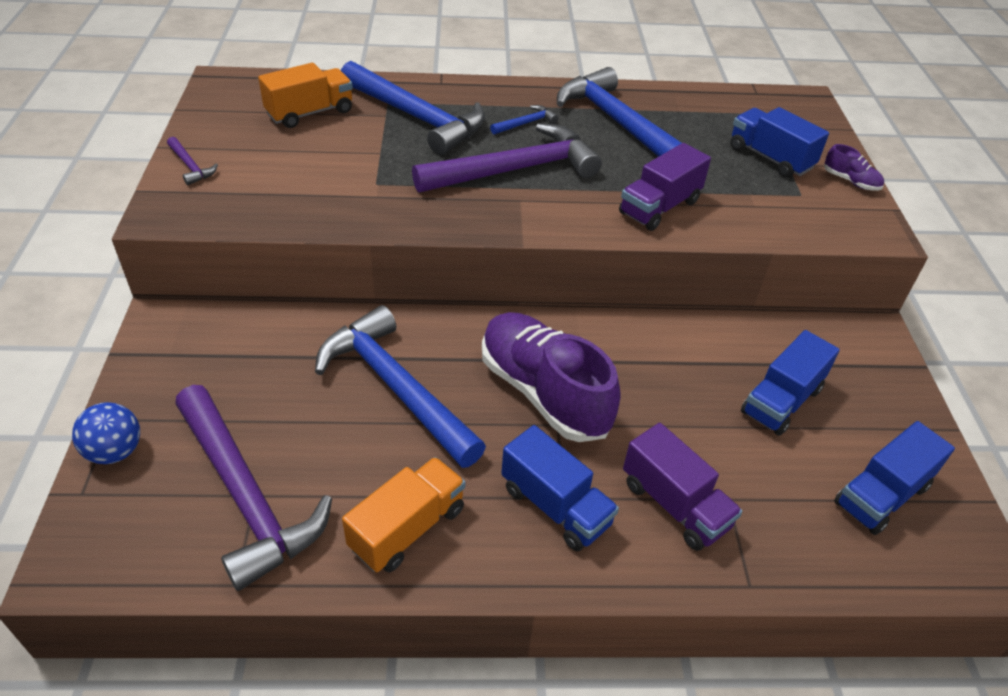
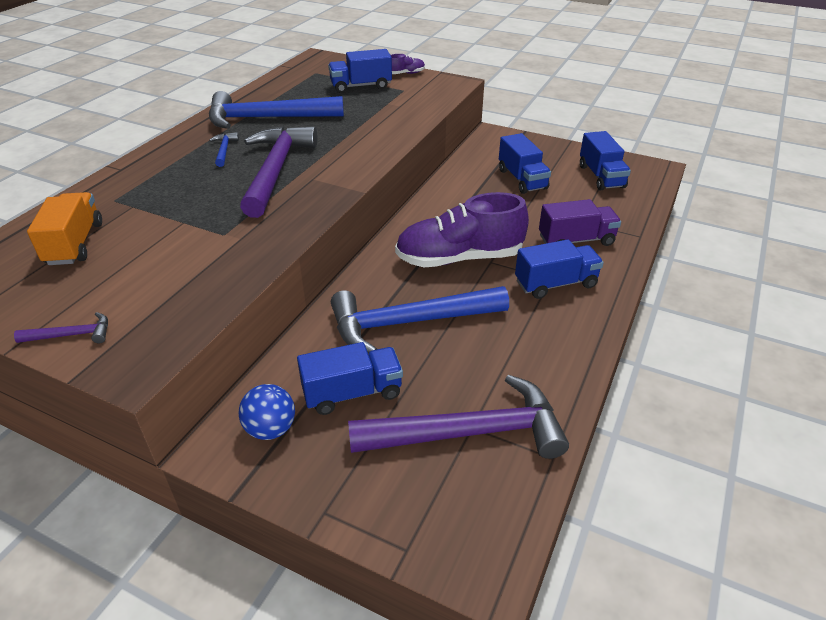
camera: 60 degrees left, 5 degrees down
(115, 451) = (369, 515): blue ball -> blue ball (270, 429)
(266, 382) = (352, 393): none -> blue truck
(407, 528) = (543, 353): orange truck -> none
(417, 117) = (155, 192): blue hammer -> none
(659, 207) = (372, 133): purple truck -> none

